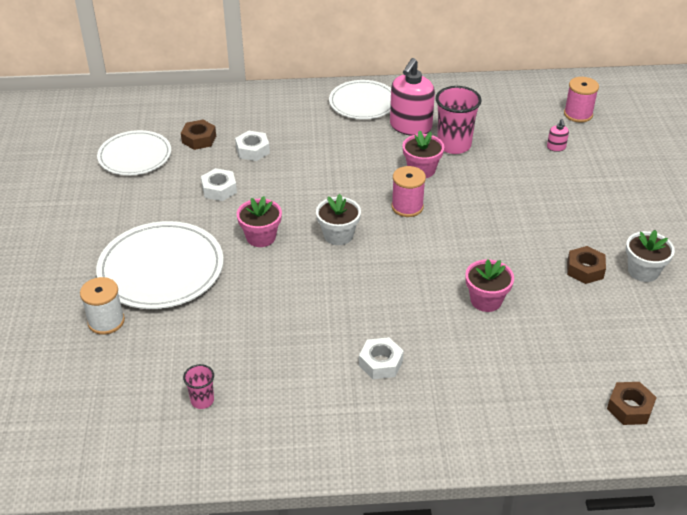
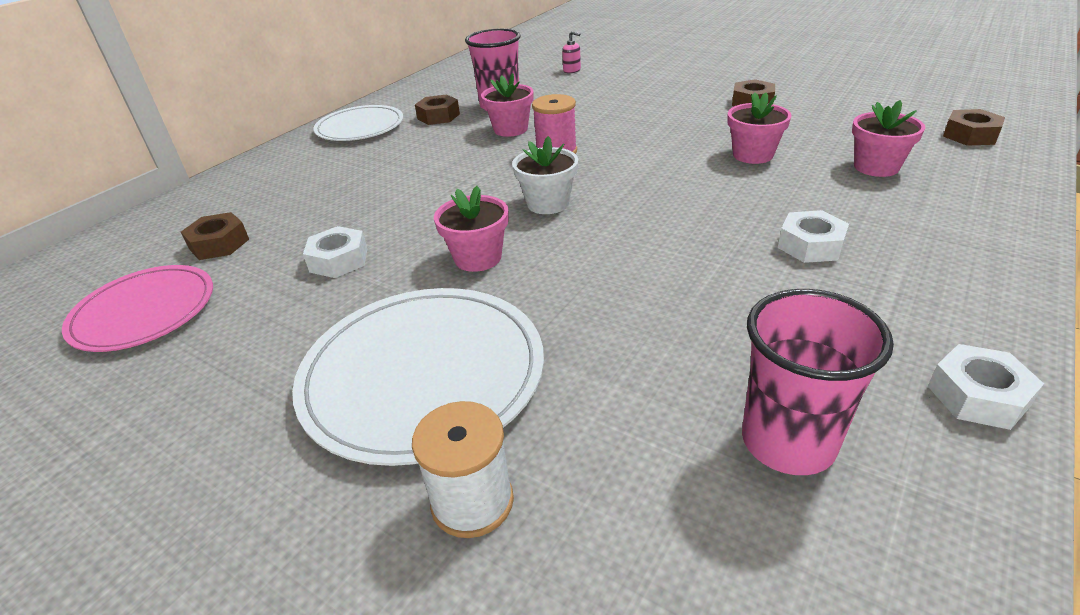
camera: 50 degrees left, 5 degrees down
(135, 156) = (144, 312): white plate -> pink plate
(202, 400) = (788, 442): pink cup -> pink cup, size x1.92
(252, 150) = (312, 212): white nut -> white nut (978, 396)
(410, 126) = (438, 116): pink soap dispenser -> brown nut
(521, 367) = (876, 167): none -> pink flower pot
(578, 114) = (543, 53): pink spool -> none
(643, 271) = (778, 83): white flower pot -> none

